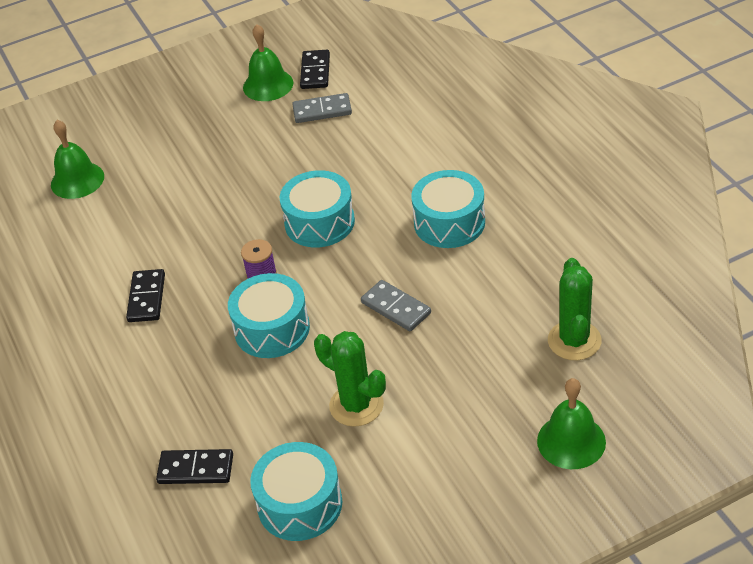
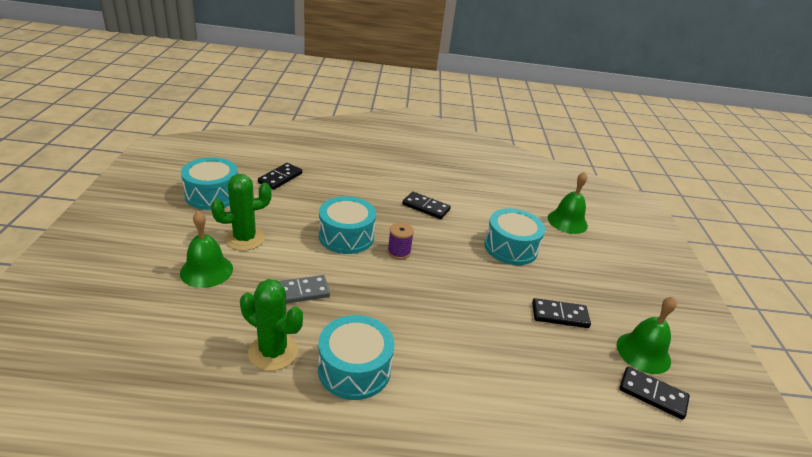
camera: 110 degrees right, 10 degrees down
(262, 139) = (559, 315): none -> black domino
(319, 222) = (427, 299): turquoise drum -> turquoise drum (510, 247)
(322, 111) = (580, 368): grey domino -> none
(571, 441) = (80, 306): green bell -> green bell (206, 270)
(574, 341) = (145, 364): green cactus -> green cactus (273, 352)

